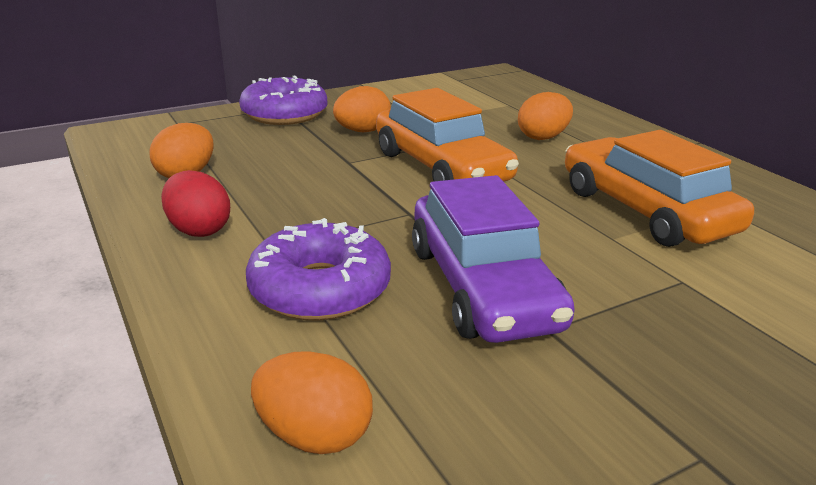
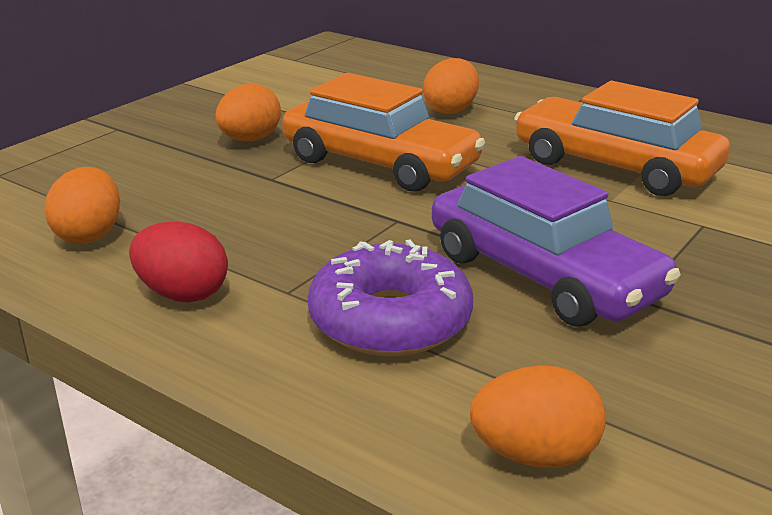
camera: 25 degrees left, 0 degrees up
(284, 114) = (131, 137): purple donut -> none

